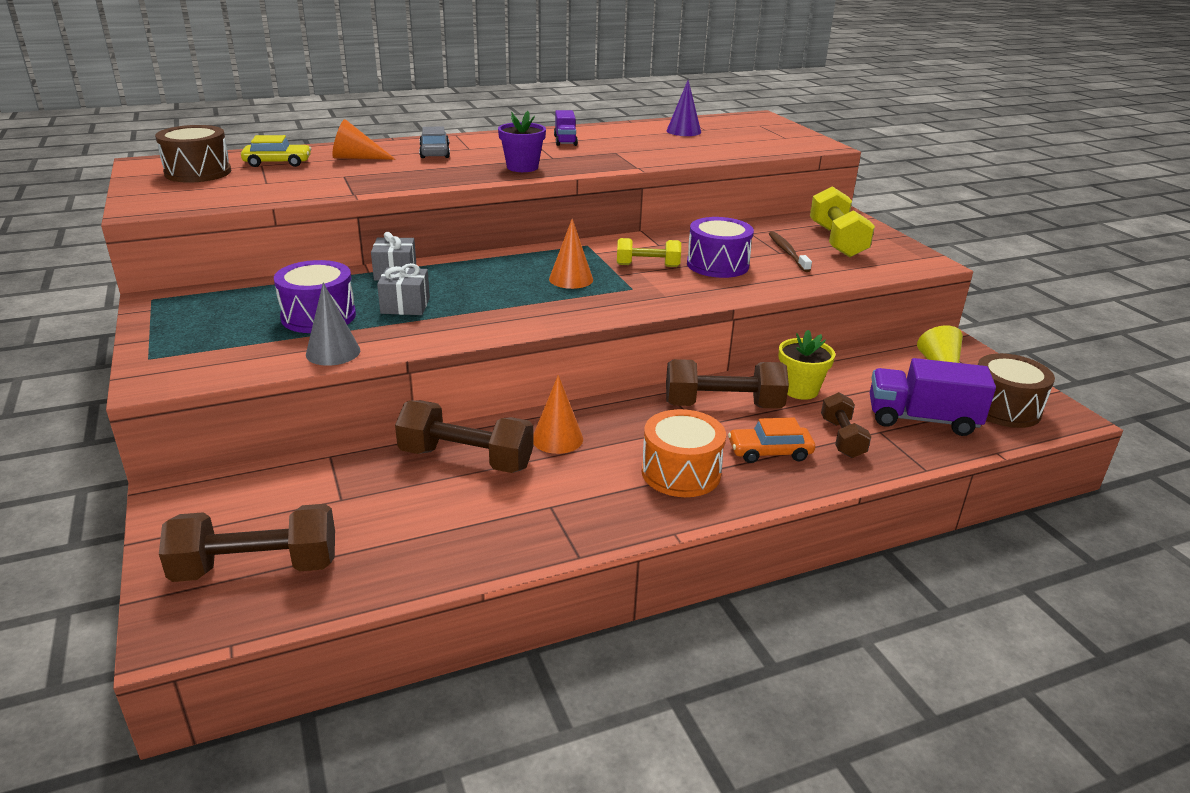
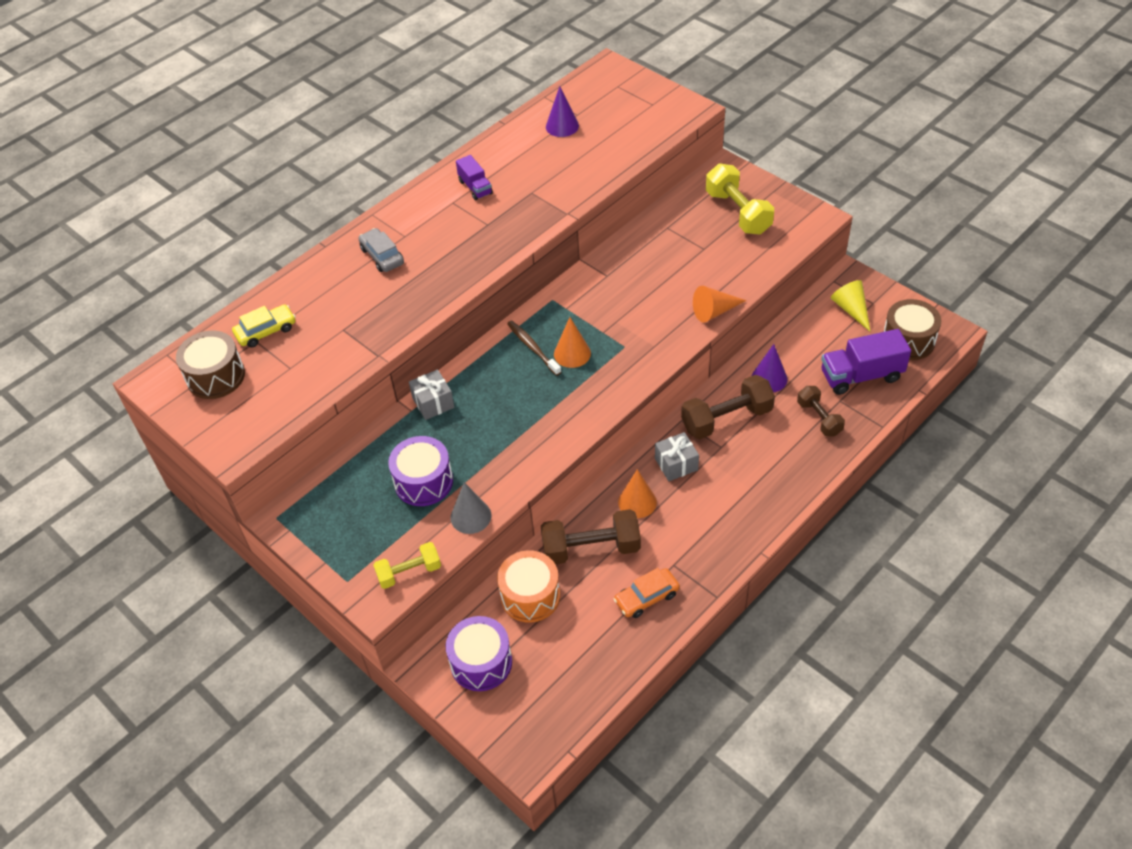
camera: 20 degrees left, 20 degrees up
(257, 567) = (534, 695): brown dumbbell -> none
(356, 158) = (325, 294): orange cone -> orange cone (714, 311)
(405, 306) = (476, 441): grey gift -> grey gift (676, 464)
(522, 167) = (476, 253): purple flower pot -> none
(647, 266) = (617, 310): yellow dumbbell -> yellow dumbbell (409, 572)
(681, 472) = (735, 498): orange drum -> orange drum (530, 596)
(717, 265) = (668, 287): purple drum -> purple drum (481, 662)
(769, 452) = (780, 453): orange car -> orange car (646, 597)
(787, 252) = (709, 246): brown toothbrush -> brown toothbrush (532, 348)
(800, 390) = (769, 378): yellow flower pot -> purple cone

